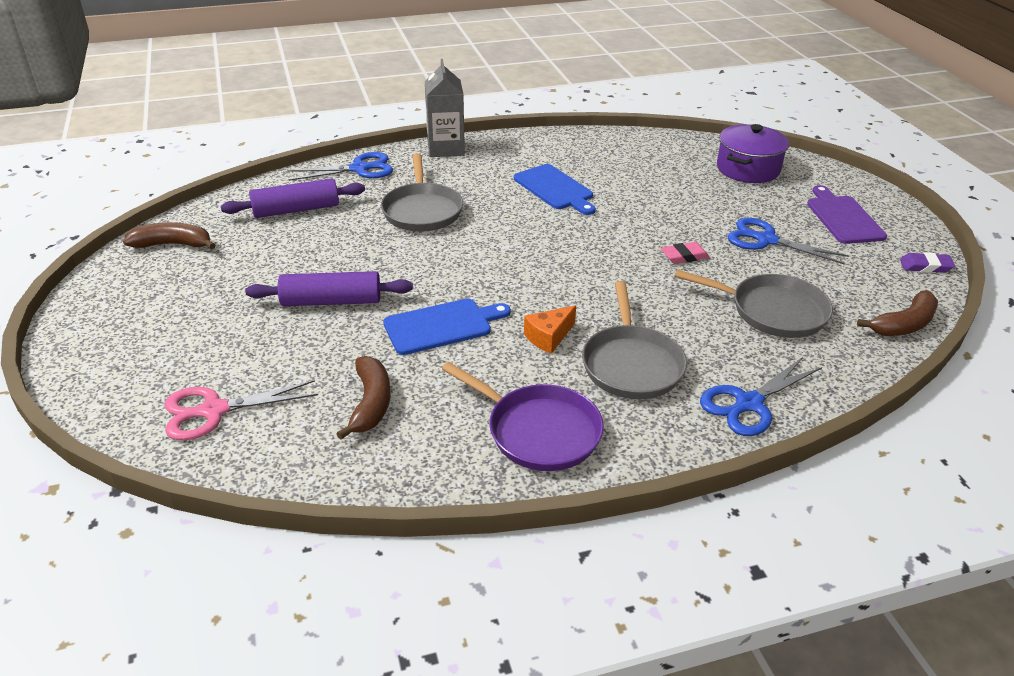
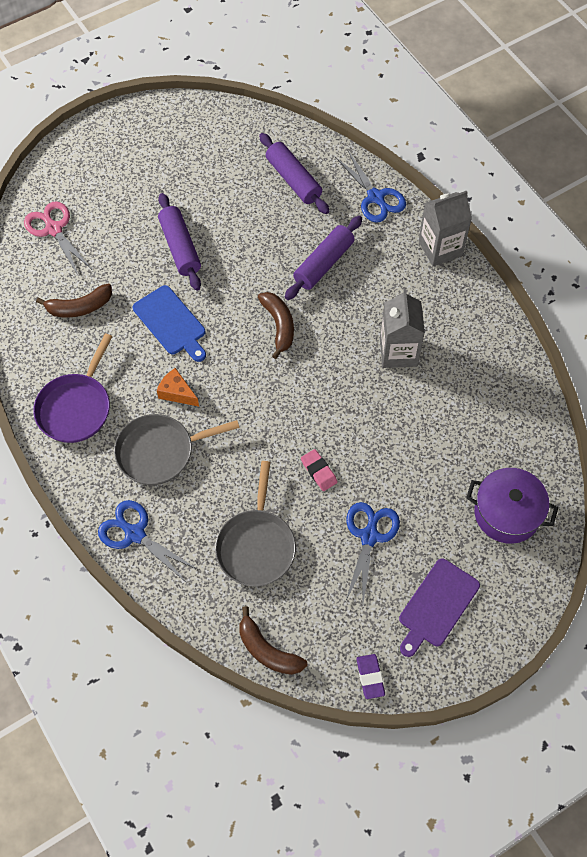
camera: 75 degrees right, 25 degrees up
(173, 244) = (219, 127): brown banana -> brown banana (279, 325)
(422, 210) = (323, 263): grey pan -> purple rolling pin
(555, 189) = (398, 352): blue cutting board -> grey carton
(843, 218) = (436, 605): purple cutting board -> purple cutting board turned 150 degrees clockwise

